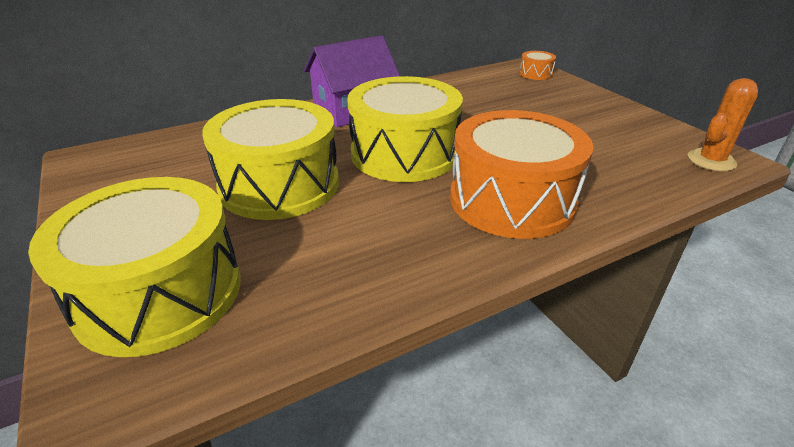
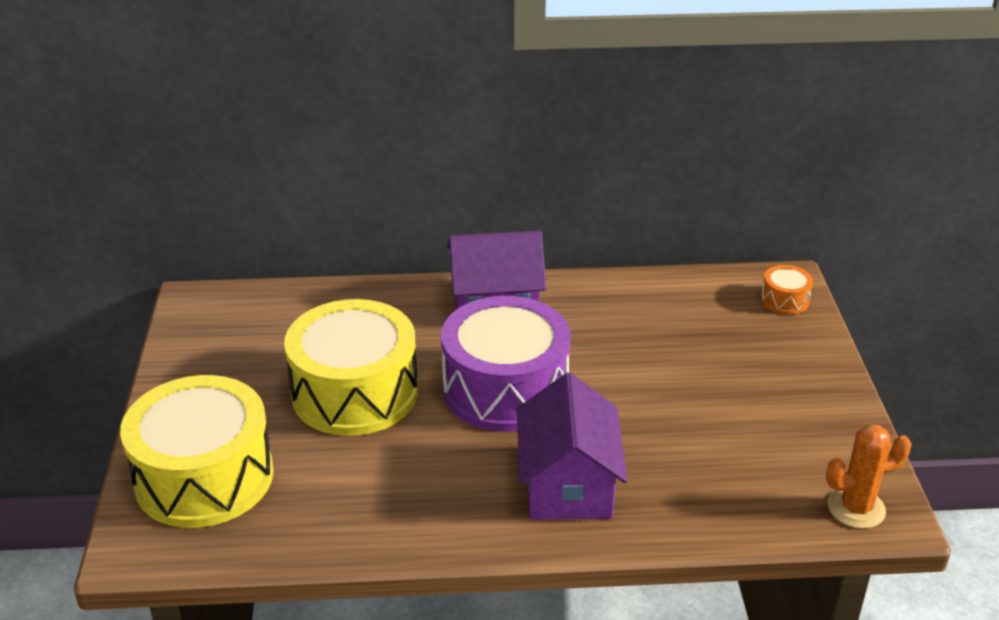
camera: 25 degrees right, 0 degrees up
(404, 153) = (505, 389): yellow drum -> purple drum
(512, 200) = (568, 484): orange drum -> purple house

